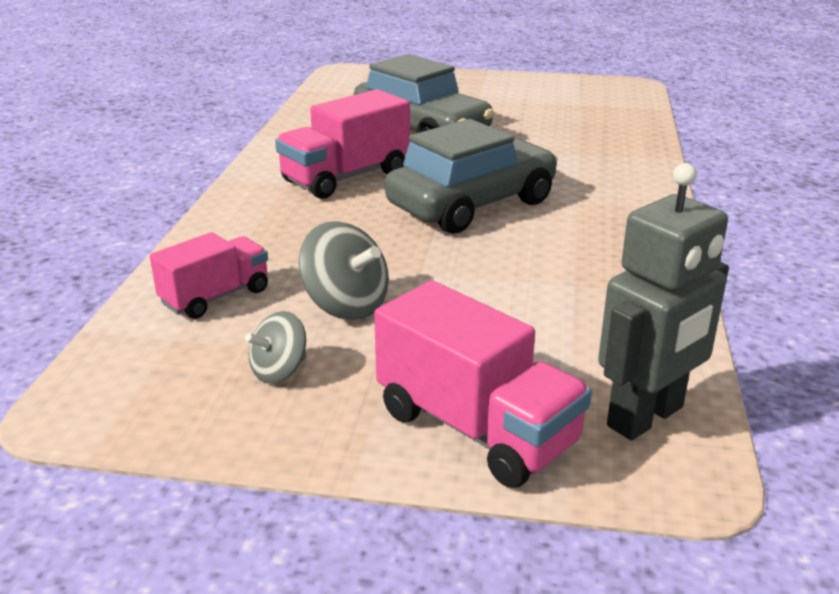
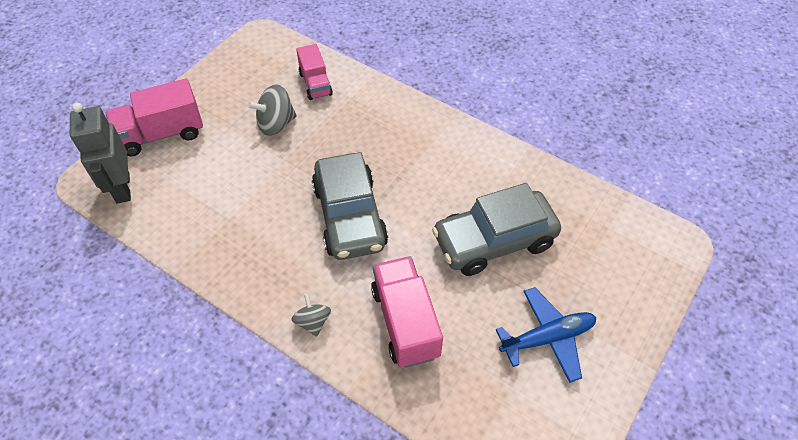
camera: 115 degrees right, 25 degrees up
(279, 371) = (242, 90): grey spinning top -> grey spinning top (313, 322)
(346, 177) = (427, 169): pink truck -> pink truck (405, 322)
(507, 99) = (547, 338): none -> blue plane

